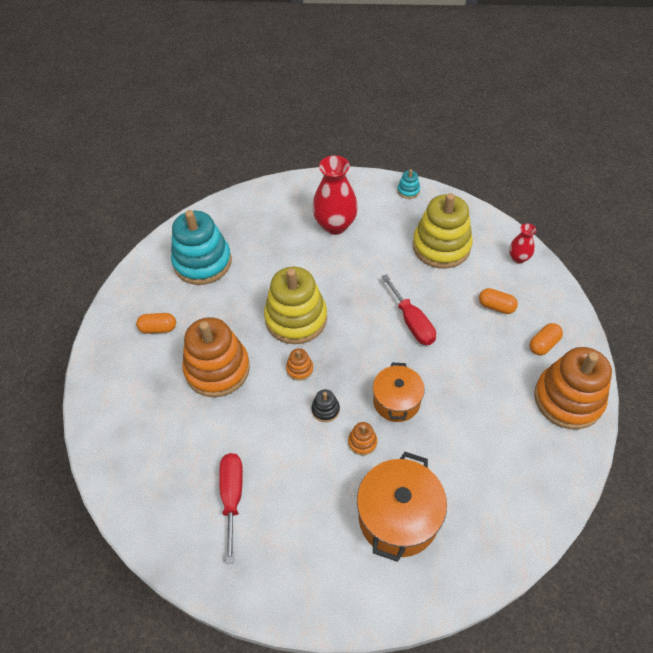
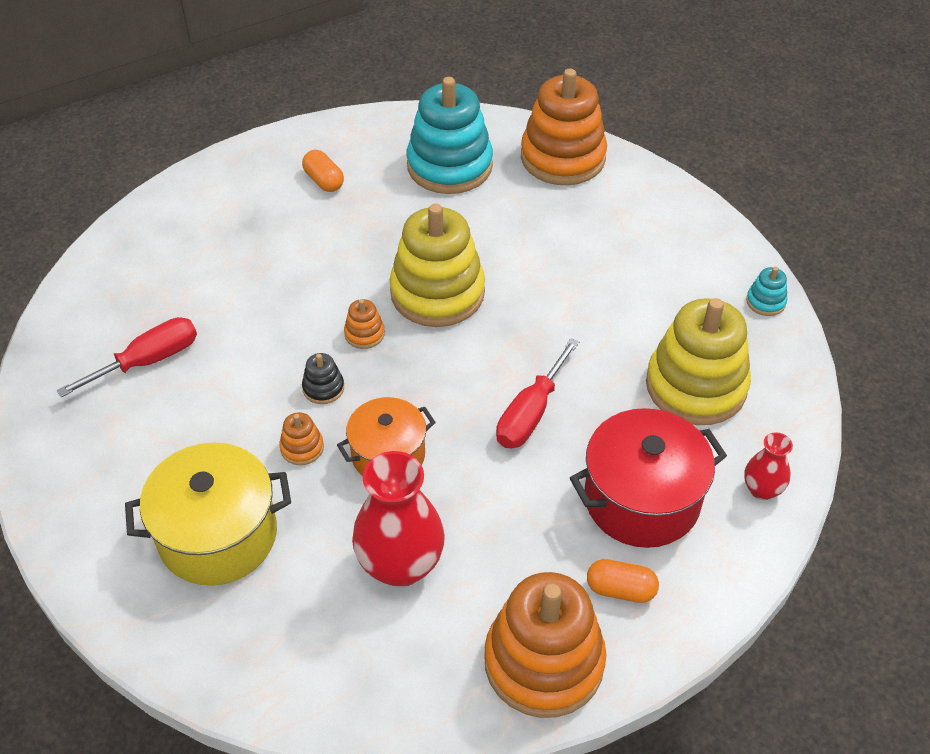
camera: 55 degrees right, 5 degrees down
(217, 369) = (307, 259): orange stacking toy -> orange stacking toy (563, 157)
(335, 225) = (624, 255): red vase -> red vase (400, 565)
(398, 517) = (218, 535): orange pot -> yellow pot
(496, 306) = (641, 500): orange capsule -> red pot

